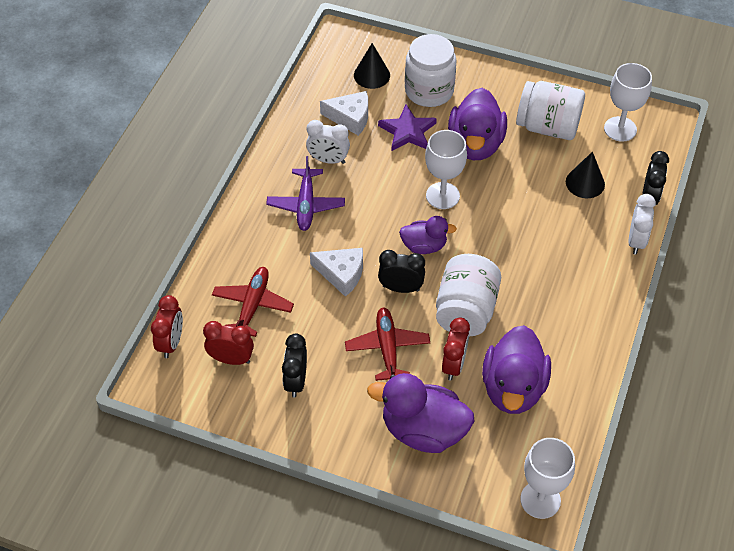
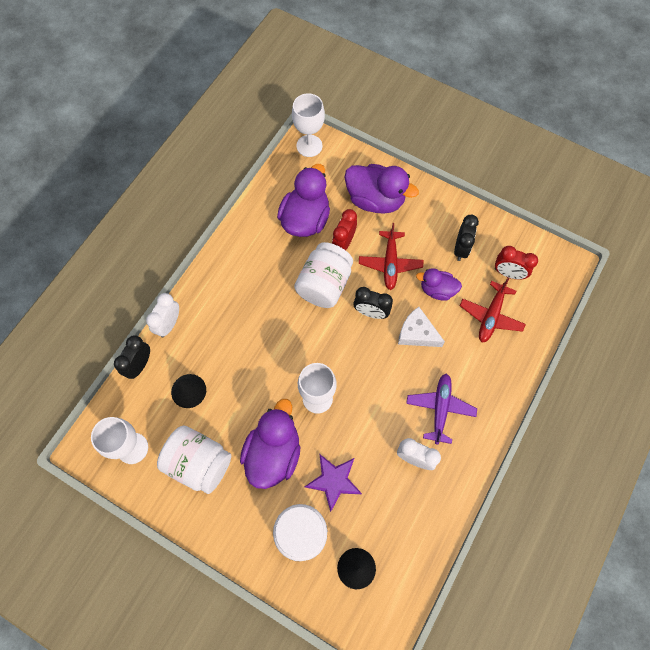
camera: 170 degrees left, 15 degrees up
(171, 343) = (555, 294): red clock -> none
(350, 118) = (387, 510): white cheese -> none
(424, 246) = (344, 349): purple duck -> purple duck (437, 290)

